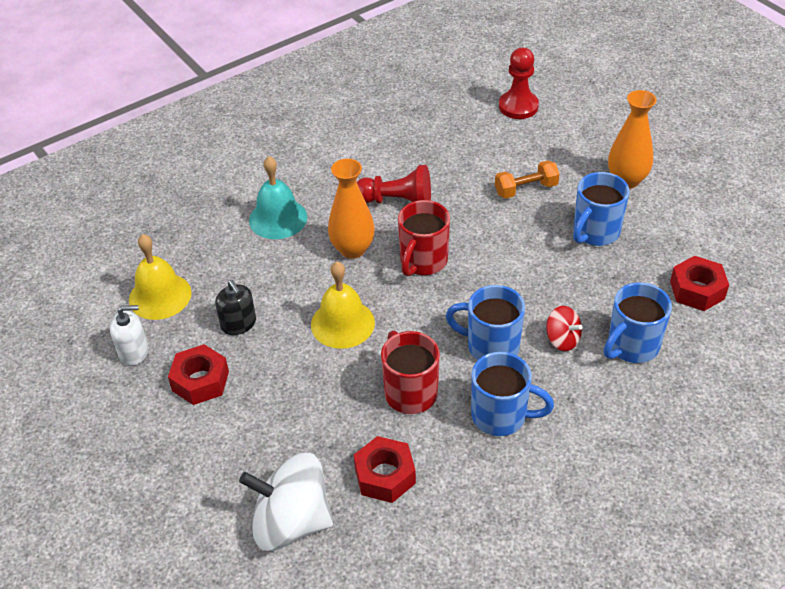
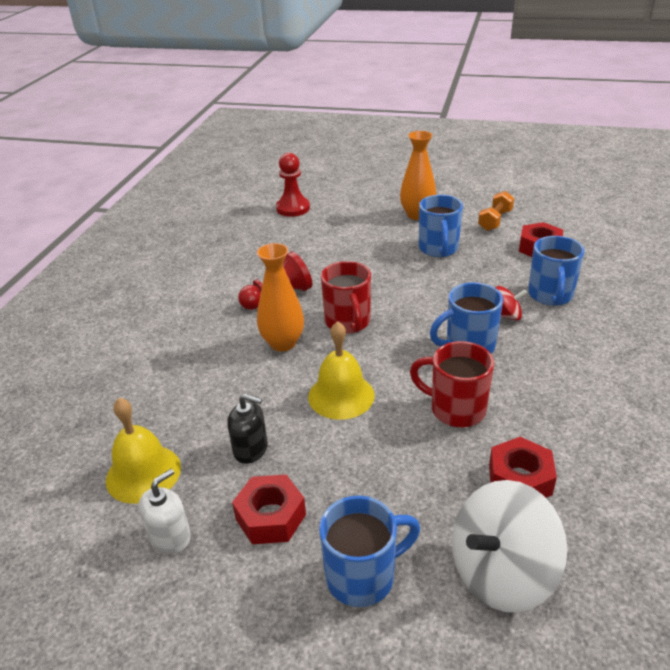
camera: 40 degrees left, 10 degrees down
(278, 218) = (191, 355): turquoise bell -> none
(501, 416) = (537, 384): blue mug -> blue mug (363, 576)
(526, 189) = (361, 248): orange dumbbell -> orange dumbbell (495, 220)

